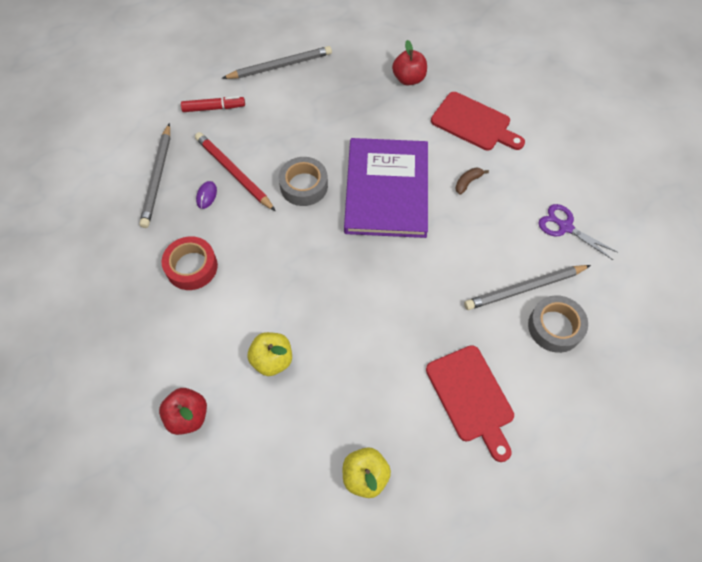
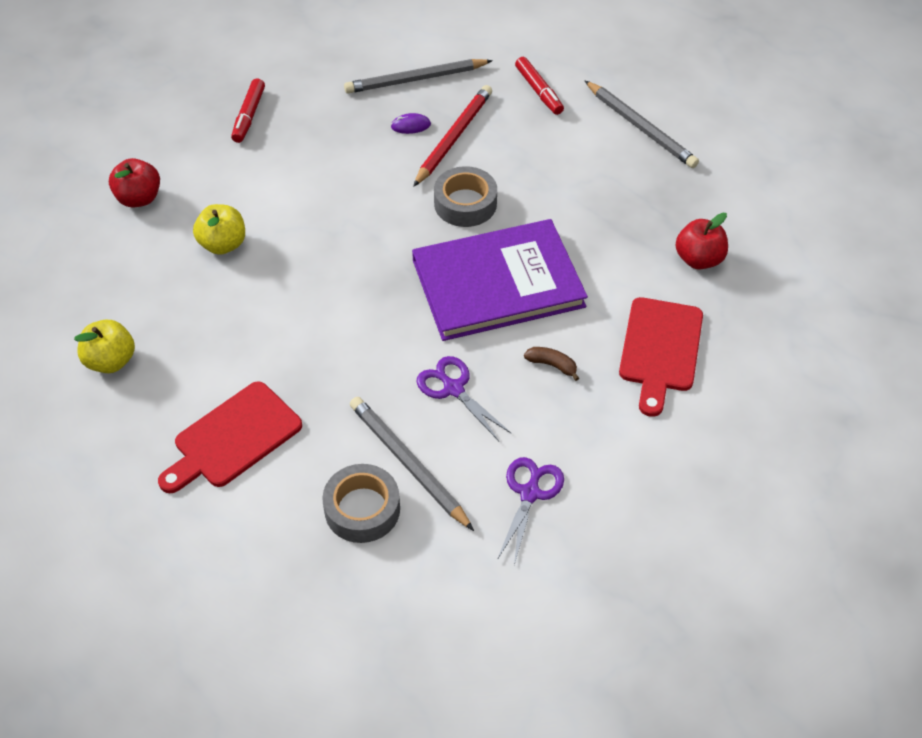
camera: 70 degrees right, 10 degrees down
(132, 305) = (249, 116): none -> red marker
(191, 267) = (312, 144): red tape -> none
(469, 243) = (453, 388): none -> purple scissors

